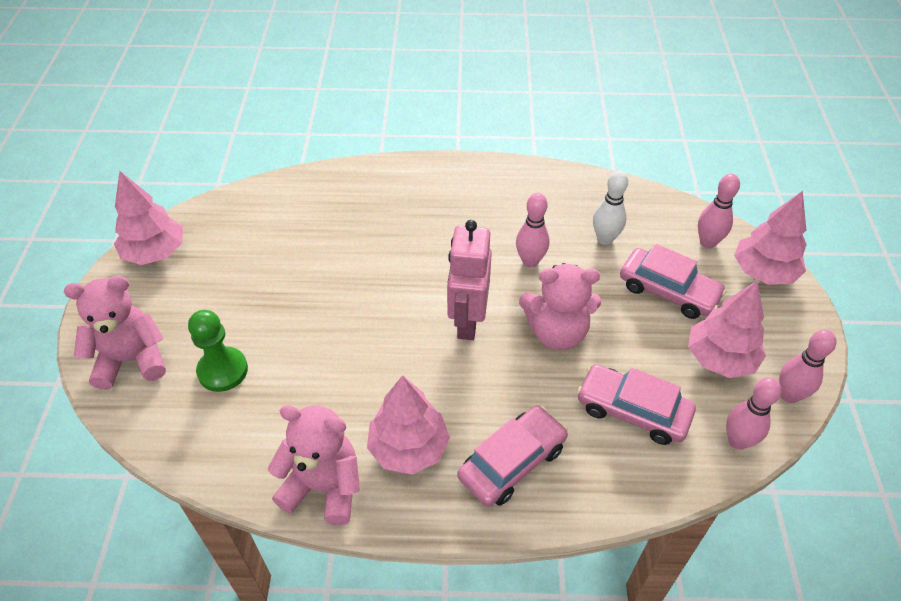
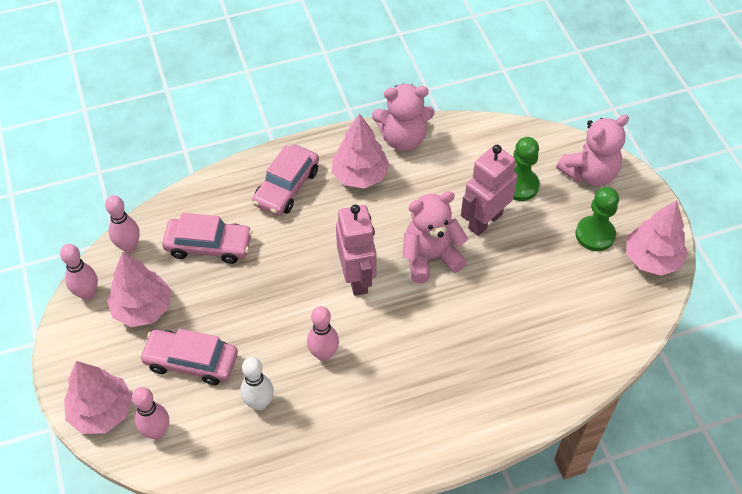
camera: 160 degrees right, 5 degrees up
(188, 291) = (595, 235): none -> green pawn
(292, 341) = (484, 221): none -> pink robot
(556, 332) = (281, 291): pink teddy bear -> pink teddy bear (430, 257)

